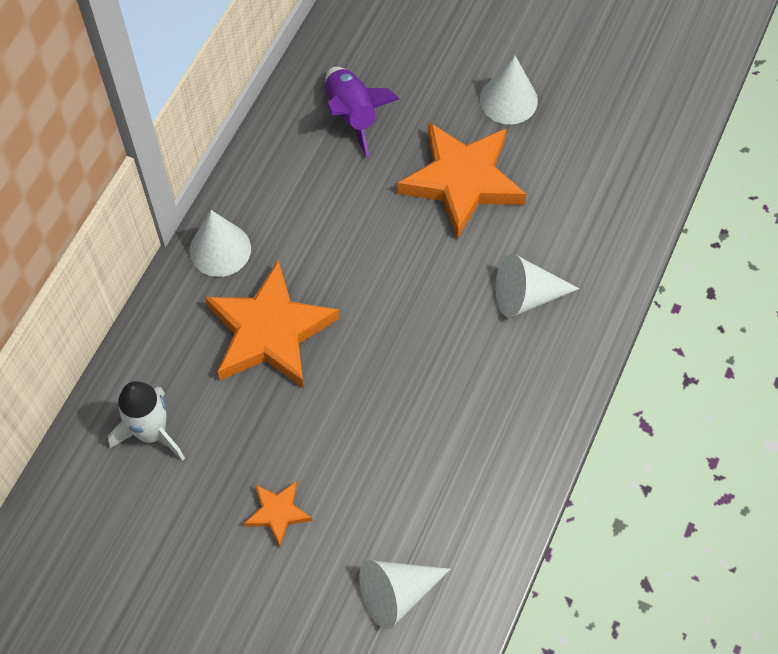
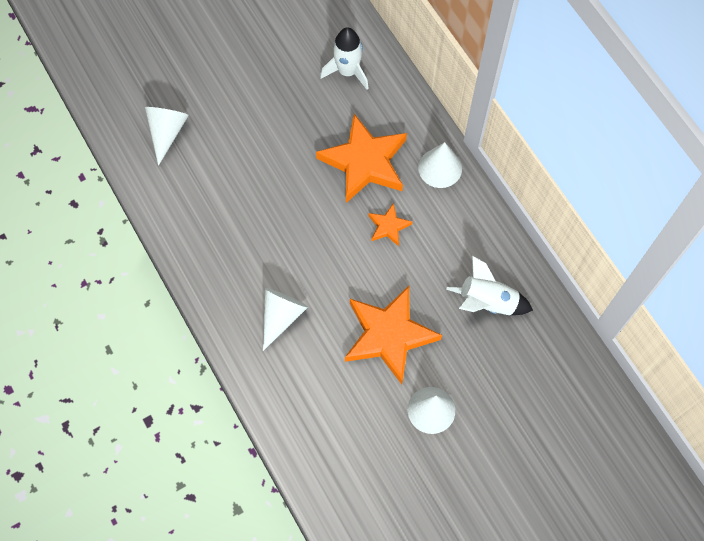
camera: 125 degrees right, 5 degrees up
(277, 513) = (254, 104): orange star -> orange star (388, 226)
(352, 115) = (487, 302): purple rocket -> white rocket

